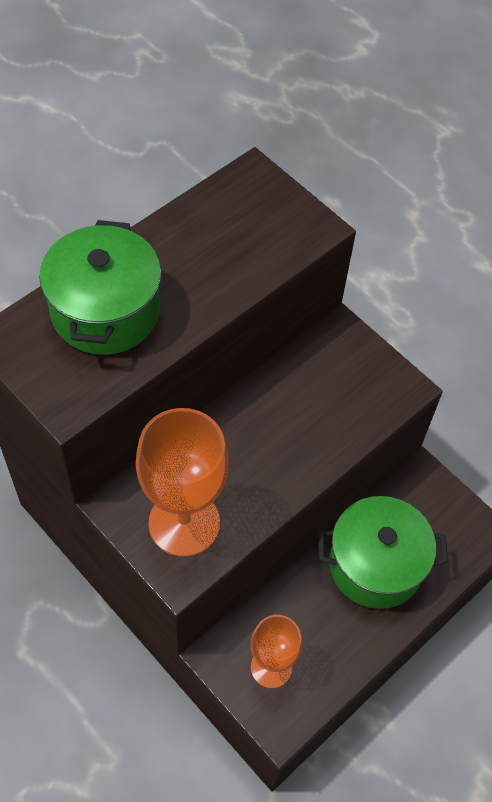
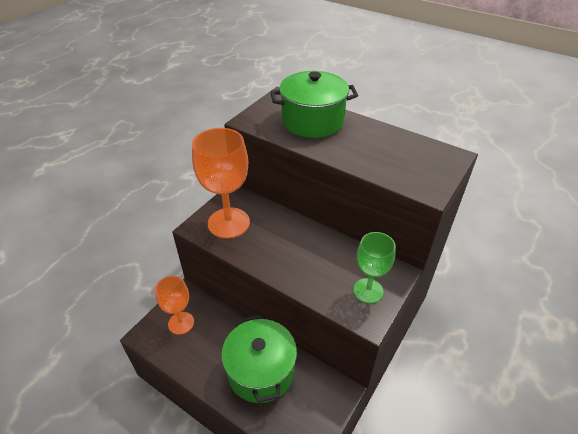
camera: 80 degrees right, 15 degrees down
(362, 374) = (368, 290): none -> green goblet

